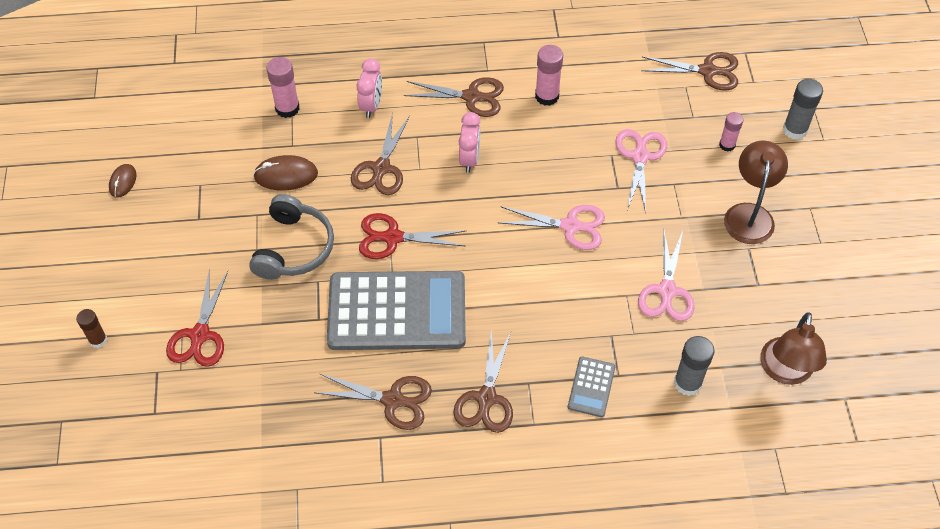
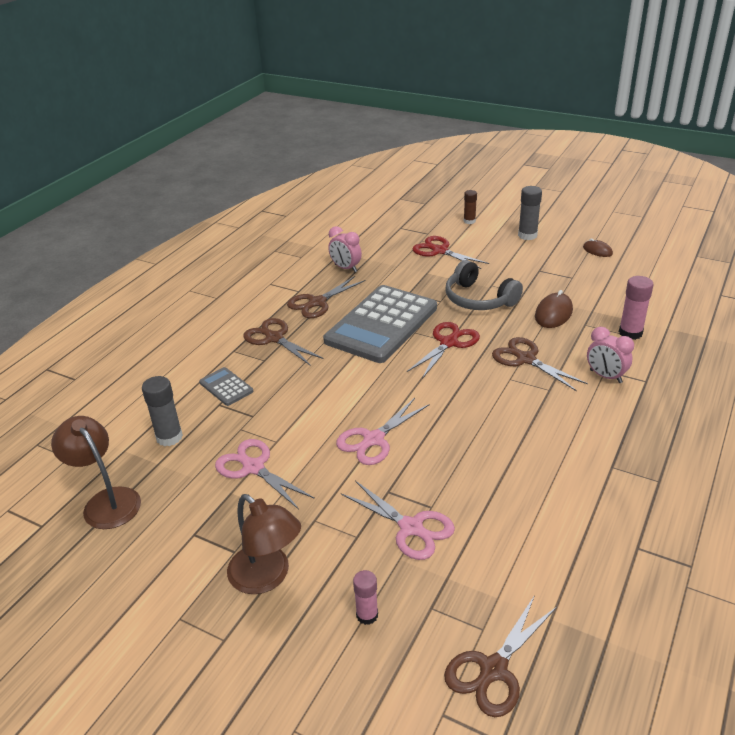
camera: 125 degrees right, 20 degrees down
(469, 159) = (498, 410): pink clock -> pink clock (346, 268)
(471, 97) = (579, 440): brown scissors -> none
(547, 96) = (545, 495): pink glue stick -> none
(795, 130) = (333, 706): grey glue stick -> grey glue stick (527, 235)

